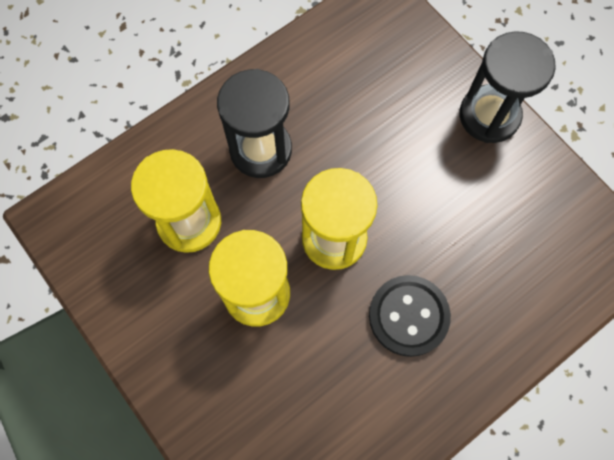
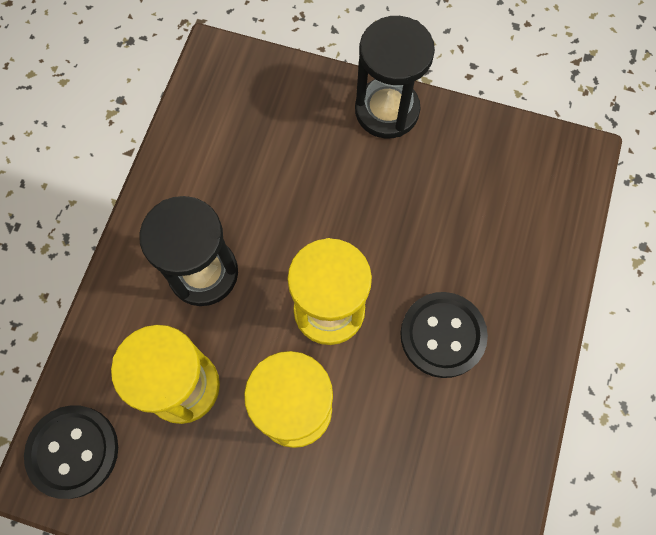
camera: 35 degrees left, 0 degrees up
(84, 216) = (73, 451): none -> black button

